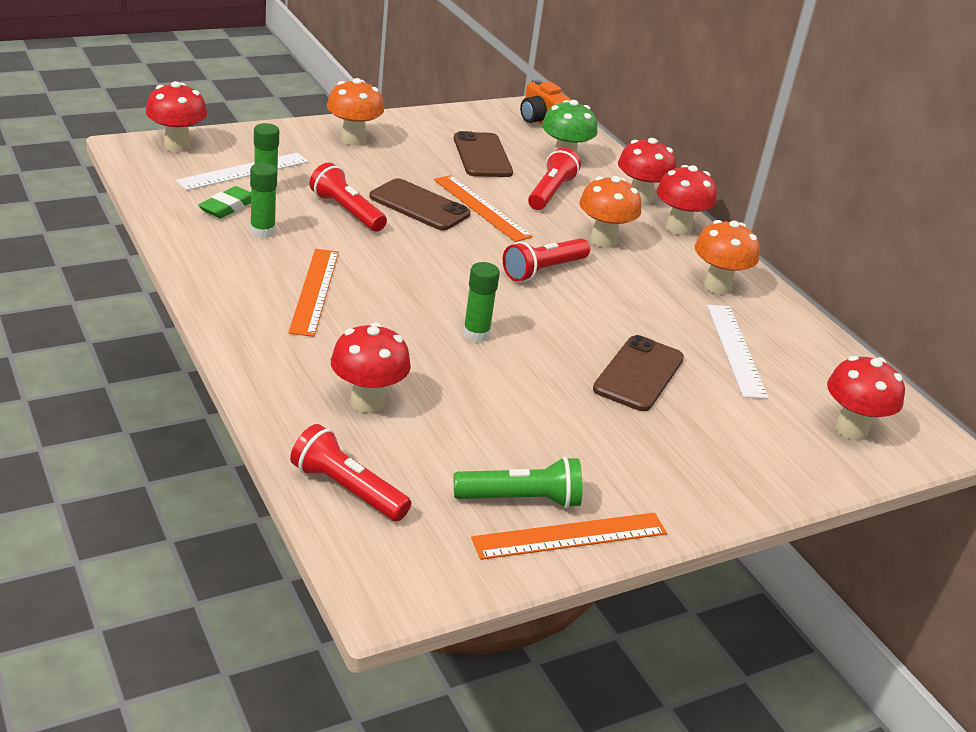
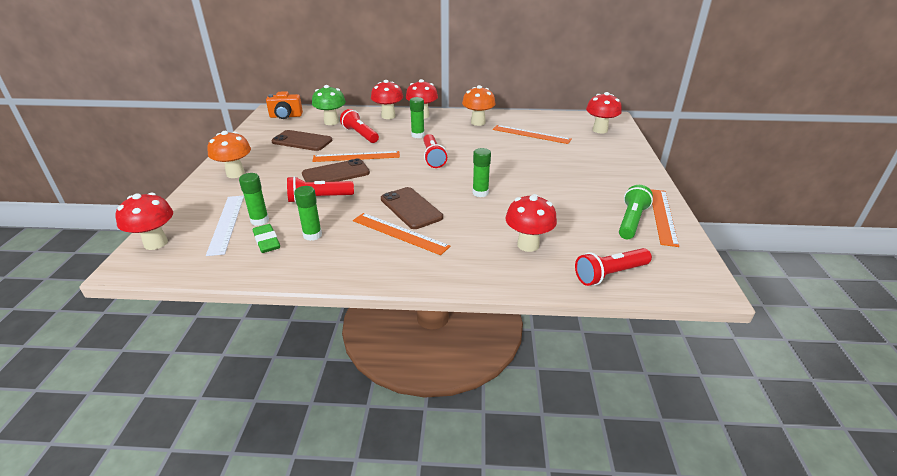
camera: 55 degrees left, 0 degrees up
(603, 240) = (418, 135): orange mushroom -> green glue stick
(639, 374) = (539, 161): brown phone -> brown phone (411, 208)
(736, 350) = (531, 134): white ruler -> orange ruler

